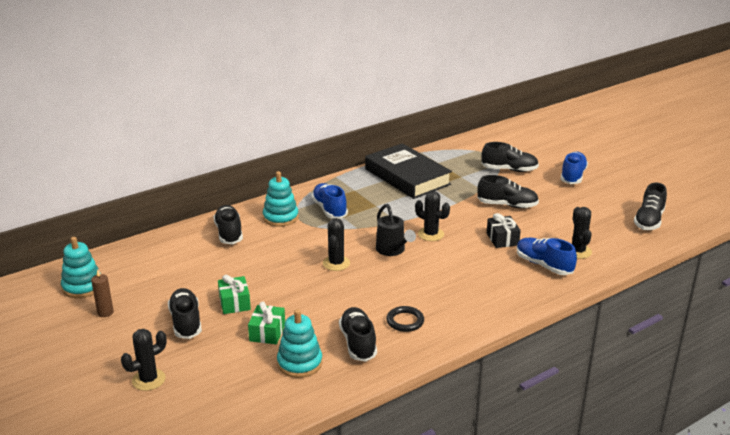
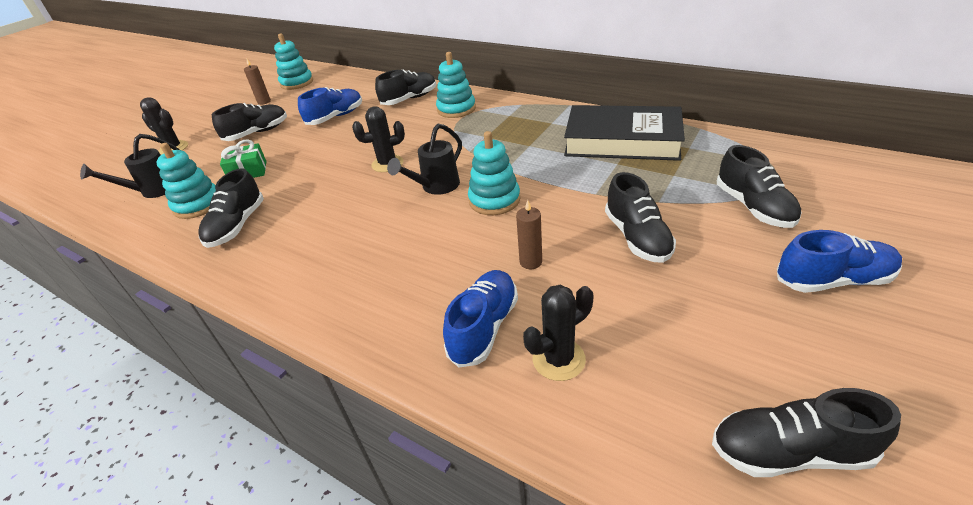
camera: 70 degrees right, 10 degrees up
(234, 303) = (293, 141): green gift -> none
(240, 392) = (154, 191): none -> black watering can
(329, 209) = (495, 125): blue shoe -> blue shoe (336, 117)
(358, 343) = (237, 226): black shoe -> black shoe turned 135 degrees clockwise
(405, 321) = (286, 243): black ring -> none
(407, 177) = (622, 141): black book -> black book turned 75 degrees clockwise
(431, 234) = (494, 200): black cactus -> turquoise stacking toy
(502, 239) = (530, 262): black gift -> brown candle

